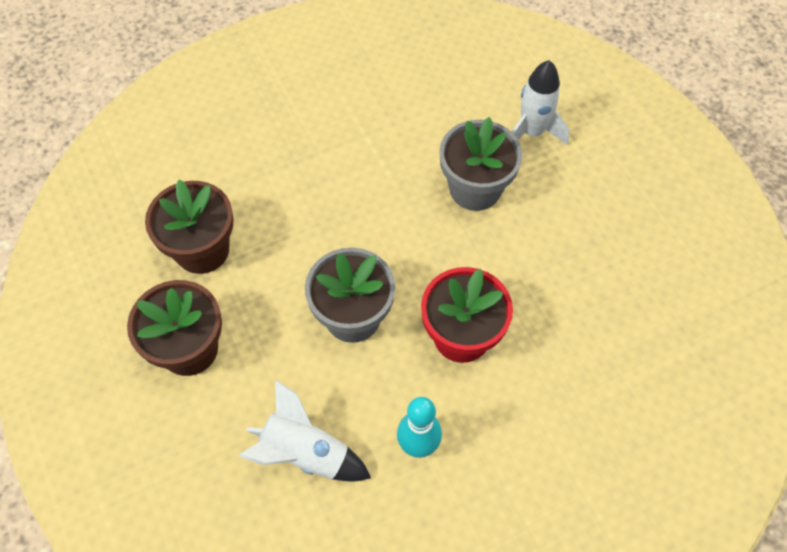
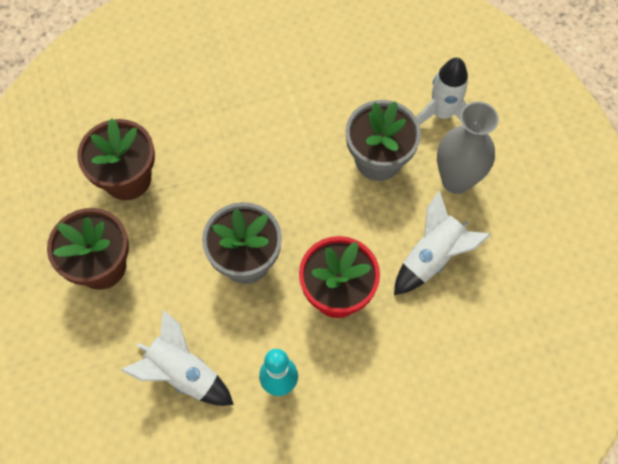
camera: 10 degrees right, 5 degrees up
(556, 281) = (432, 257): none -> white rocket
(562, 197) = (456, 180): none -> grey vase

